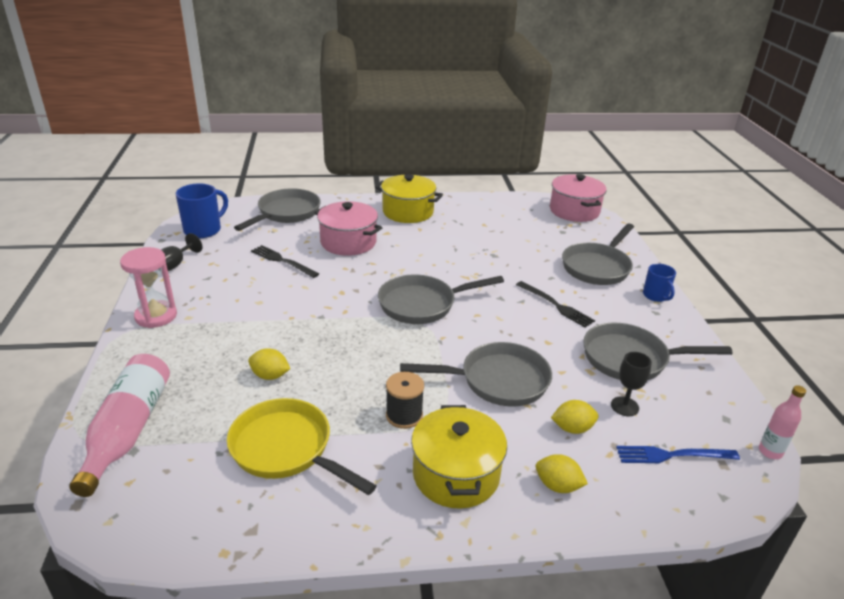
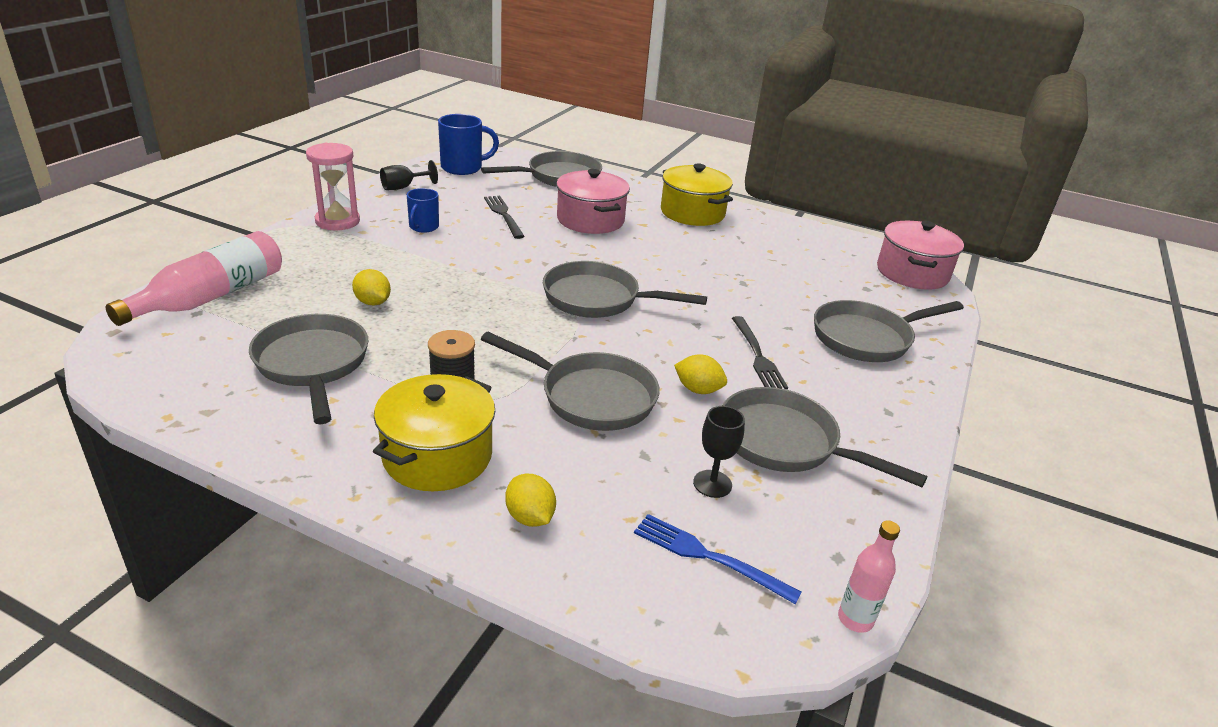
camera: 30 degrees right, 0 degrees up
(286, 449) = (313, 364): yellow pan -> grey pan
(572, 428) = (618, 475): yellow lemon -> yellow lemon (698, 390)
(656, 296) = (912, 395): blue mug -> blue mug (423, 227)

